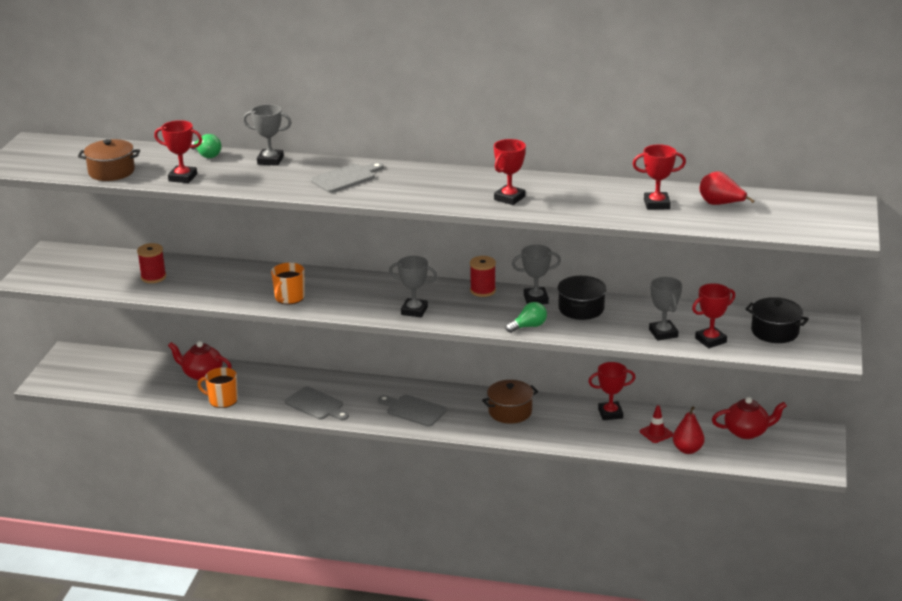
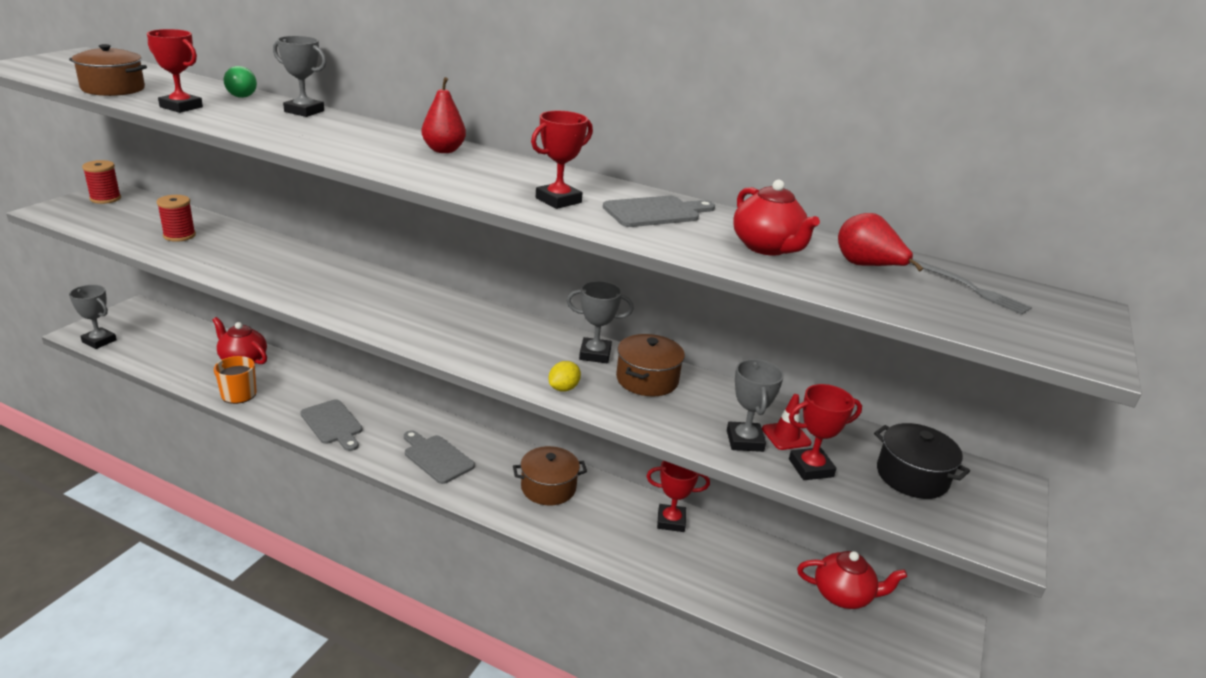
camera: 10 degrees right, 0 degrees up
(289, 298) = (301, 288): orange mug -> none
(346, 178) = (370, 142): grey cutting board -> grey cutting board (655, 212)
(414, 311) = (433, 335): grey trophy -> grey trophy (99, 341)
(483, 290) = (535, 329): red spool -> red spool (105, 199)
(528, 326) = (563, 388): green light bulb -> yellow lemon
(581, 309) = (647, 380): black pot -> brown pot
(656, 204) = (767, 247): red trophy -> red teapot
(656, 433) = (719, 566): red traffic cone -> red traffic cone (786, 436)
(687, 450) = (753, 603): red pear -> red pear (443, 150)
(784, 206) = (970, 288): none -> grey fork

